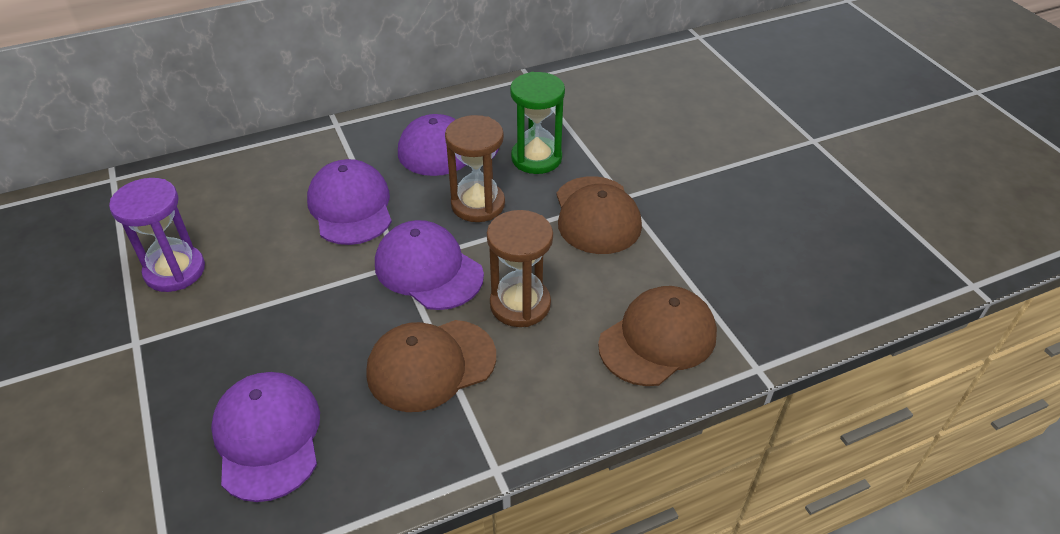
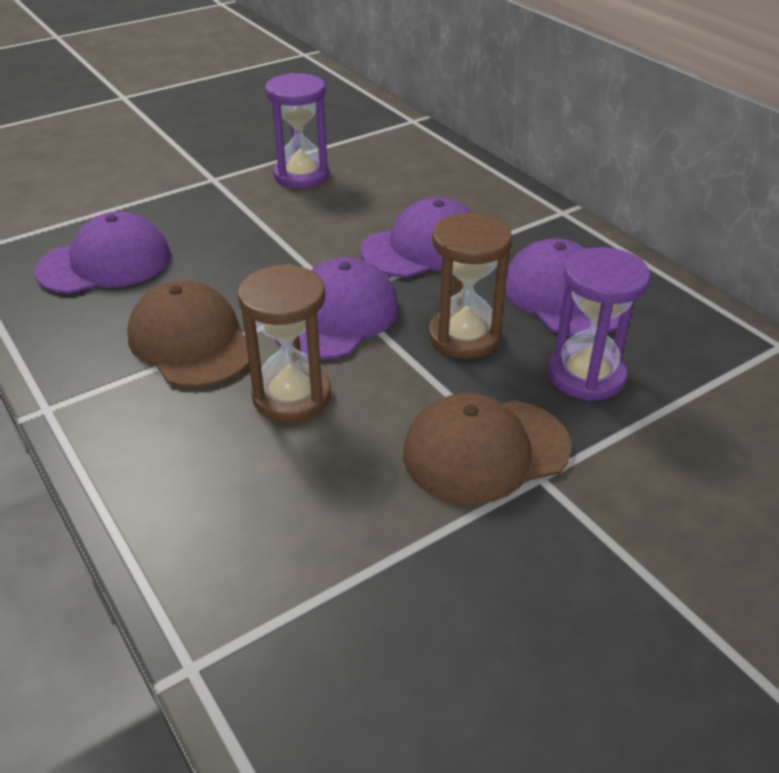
camera: 80 degrees right, 5 degrees down
(536, 158) = (586, 376): green hourglass -> purple hourglass
(658, 339) = (244, 537): brown cap -> none

